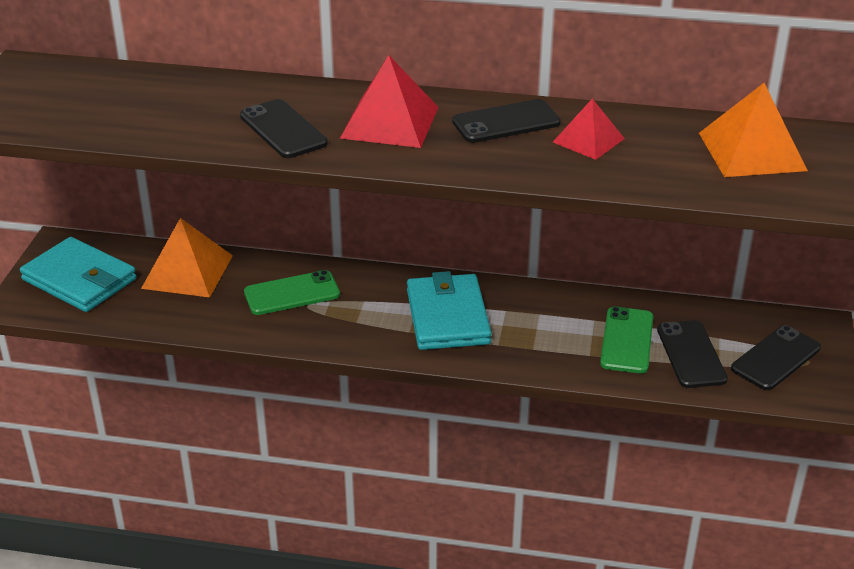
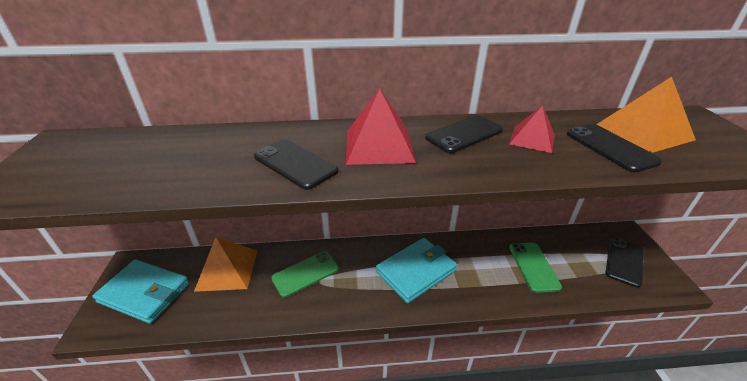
camera: 15 degrees left, 0 degrees up
(447, 317) = (416, 271): turquoise wallet -> turquoise wallet turned 75 degrees clockwise
(691, 354) = (576, 269): black phone -> black phone (610, 147)

